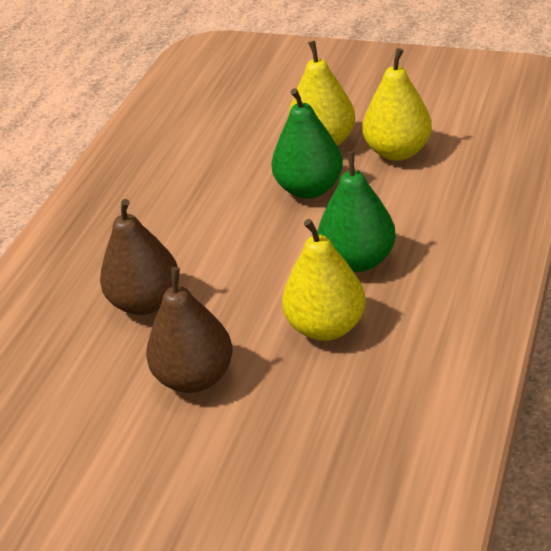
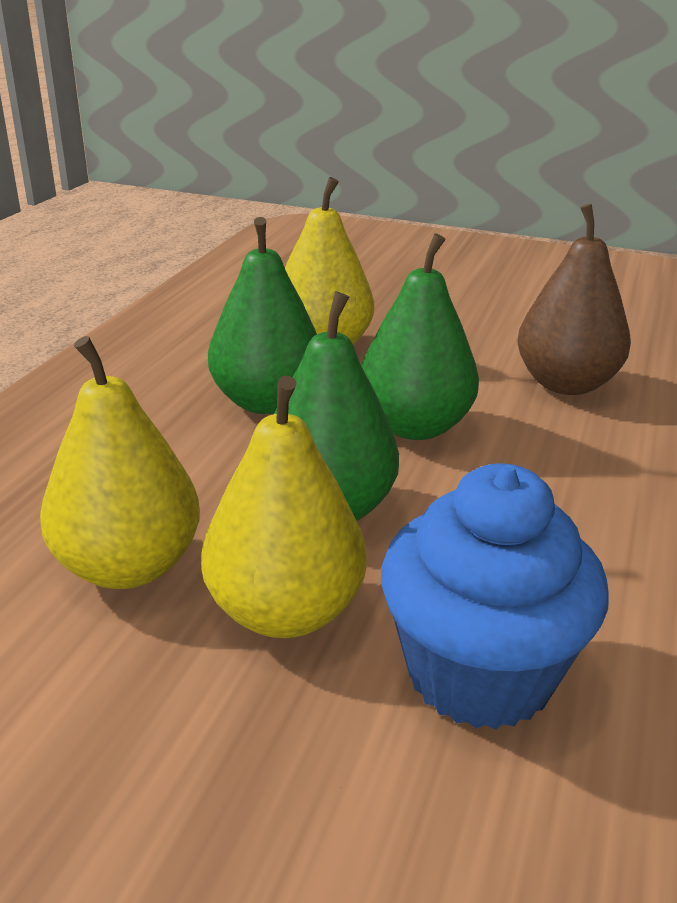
camera: 175 degrees right, 10 degrees down
(195, 377) = (473, 323): brown pear -> none
(247, 131) = (480, 673): none -> blue cupcake
(259, 249) = (415, 427): none -> green pear

